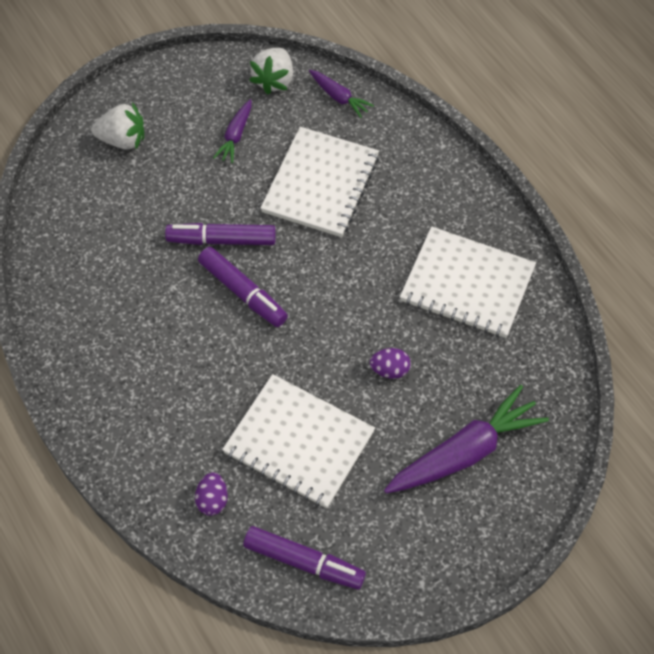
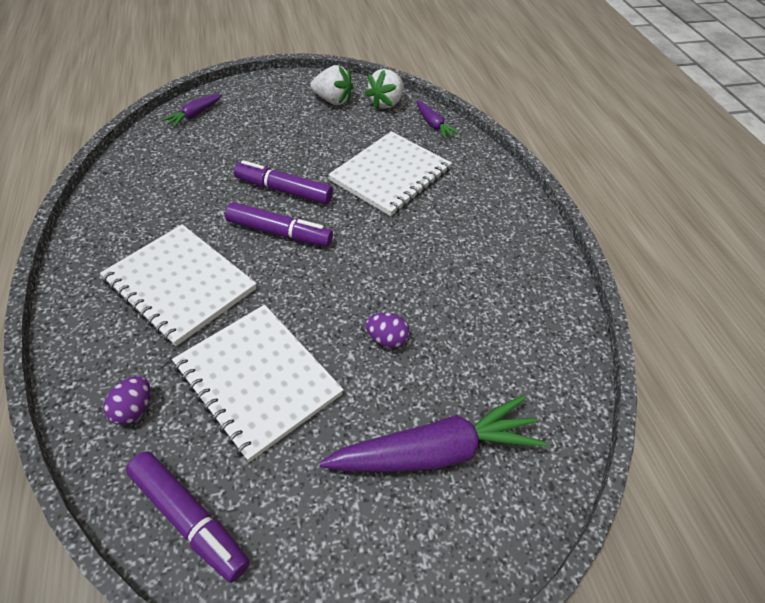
camera: 15 degrees right, 10 degrees down
(123, 140) = (246, 108): white strawberry -> white strawberry (333, 100)
(235, 136) = (336, 127): purple carrot -> purple carrot (194, 115)
(243, 292) = (279, 232): purple marker -> purple marker turned 45 degrees counterclockwise
(467, 284) = (496, 286): white notebook -> white notebook (180, 284)

